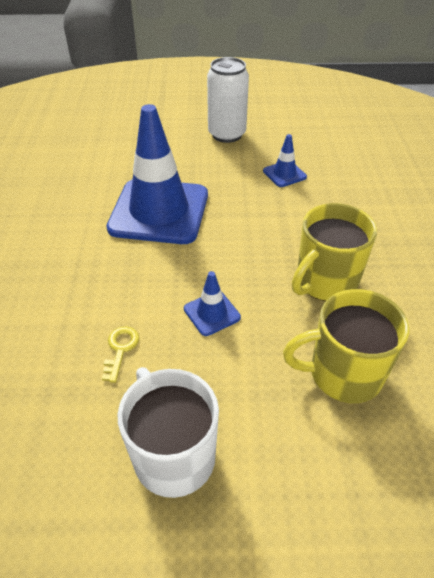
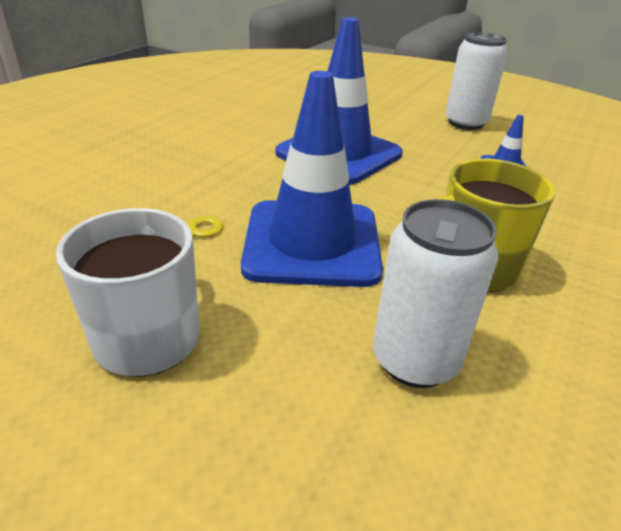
camera: 30 degrees right, 10 degrees down
(212, 313) = (312, 243): blue traffic cone -> blue traffic cone, size x2.36
(343, 374) = (415, 360): yellow mug -> white can

